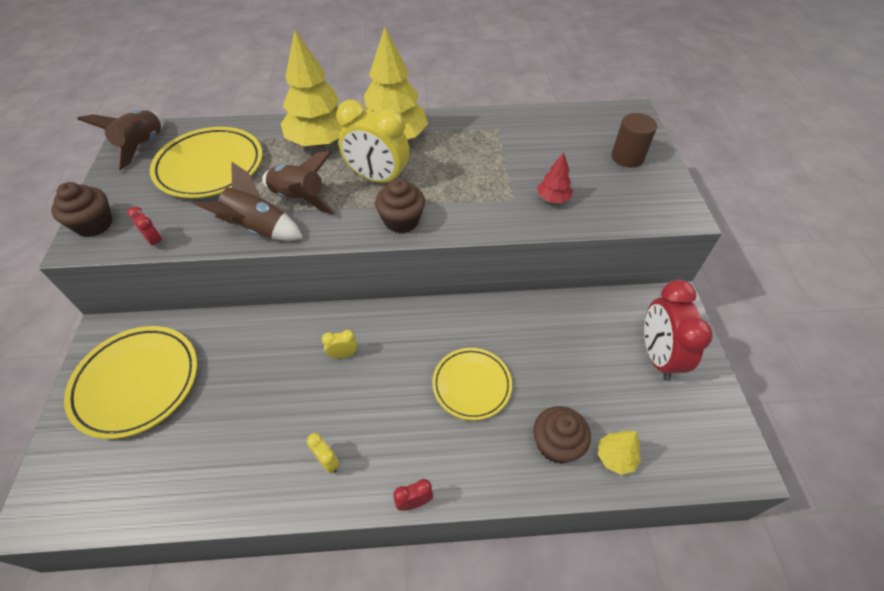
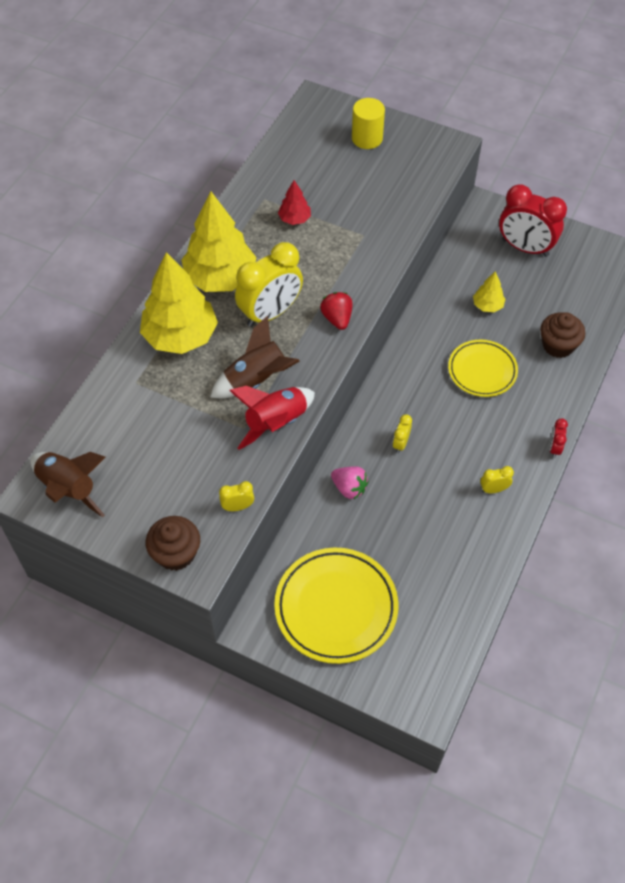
camera: 60 degrees left, 5 degrees up
(155, 241) = (238, 507): red clock -> yellow clock
(210, 167) = (153, 437): yellow plate -> none
(258, 229) = (276, 423): brown rocket -> red rocket
(273, 337) = (349, 488): none -> pink strawberry
(401, 221) = (337, 318): brown cupcake -> red strawberry
(553, 198) = (380, 210): red tree -> red tree (294, 219)
(615, 457) = (585, 318): yellow tree -> yellow tree (487, 305)
(627, 157) = (367, 138): brown cylinder -> yellow cylinder

